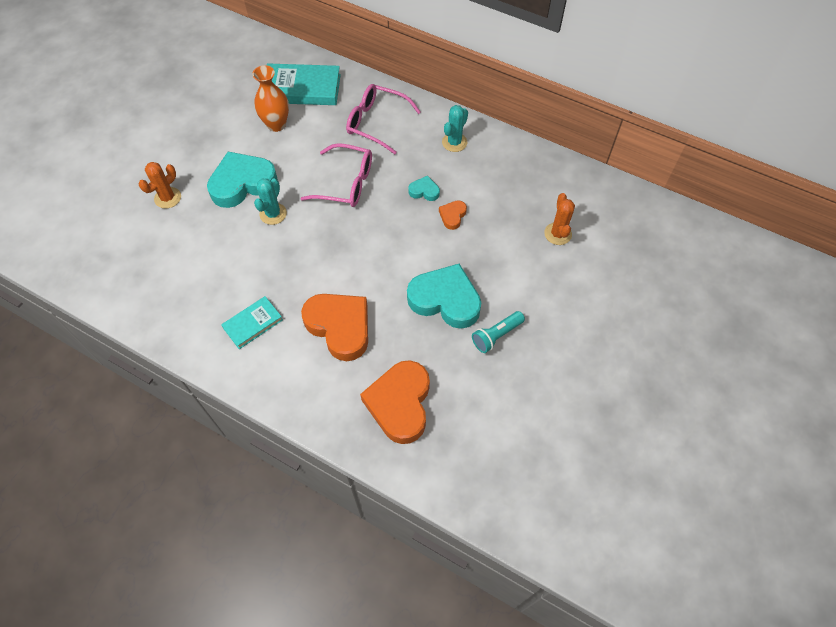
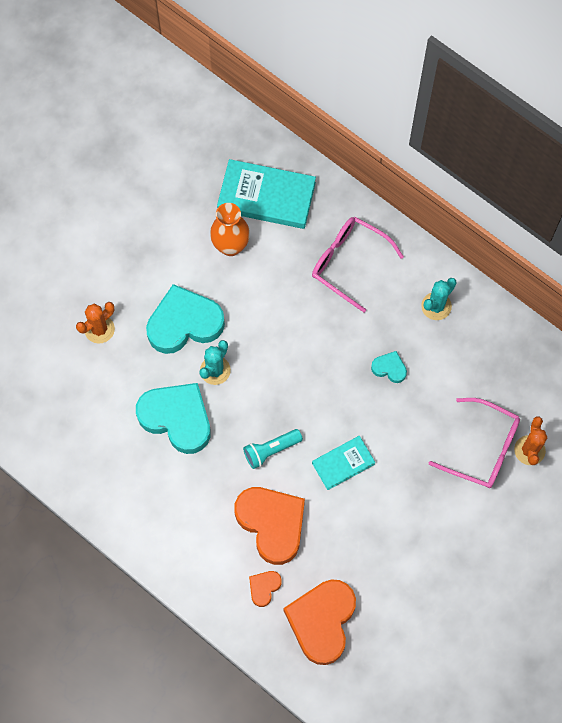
camera: 10 degrees right, 10 degrees up
(253, 324) = (181, 504): turquoise book -> turquoise book (343, 463)
(346, 183) = (302, 343): pink glasses -> pink glasses (483, 449)
(445, 300) = (389, 511): turquoise heart -> turquoise heart (177, 418)
(452, 216) = (416, 407): orange heart -> orange heart (264, 588)
(496, 335) = (435, 563): turquoise flashlight -> turquoise flashlight (271, 450)

